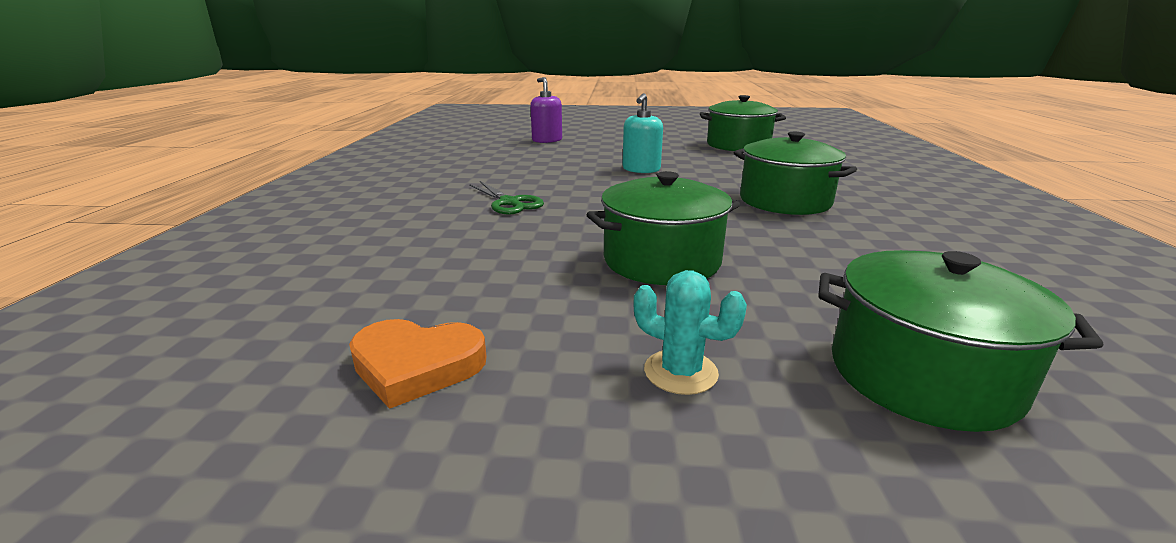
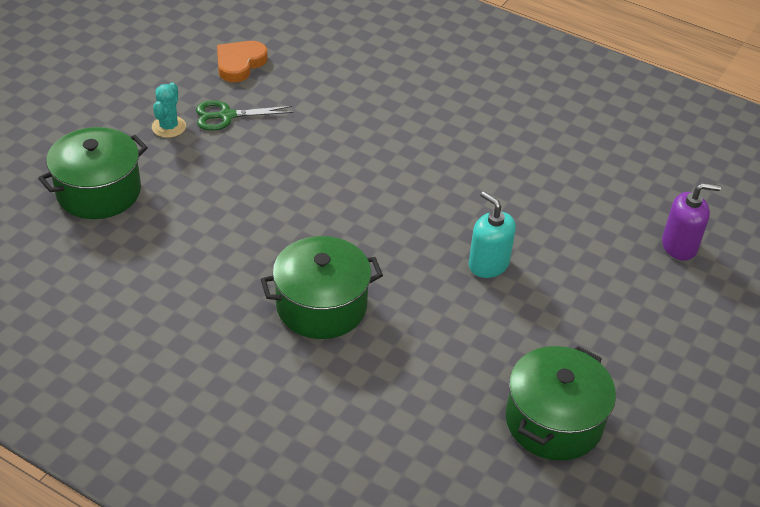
camera: 115 degrees right, 20 degrees up
(509, 203) = (438, 145): green scissors -> green scissors (226, 116)
(661, 260) = (271, 172): green pot -> none
(680, 372) = (169, 127): turquoise cactus -> turquoise cactus turned 45 degrees counterclockwise

